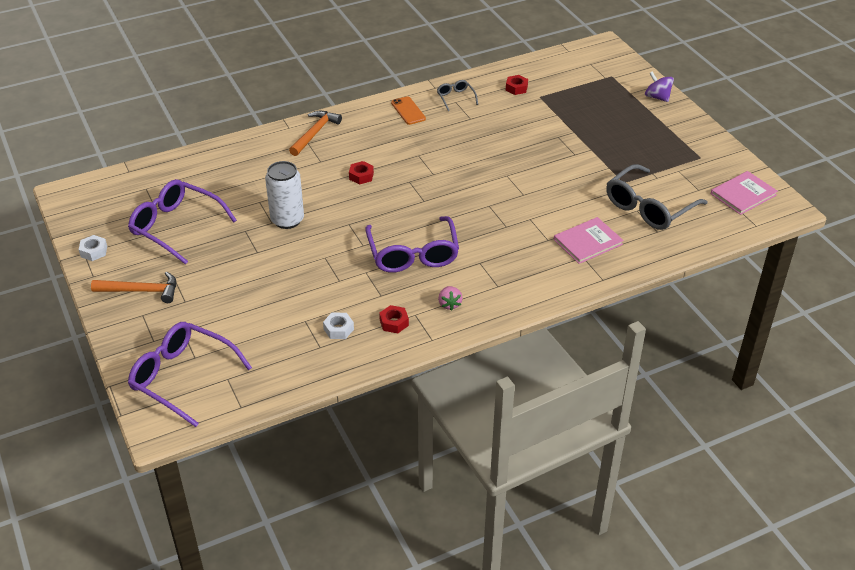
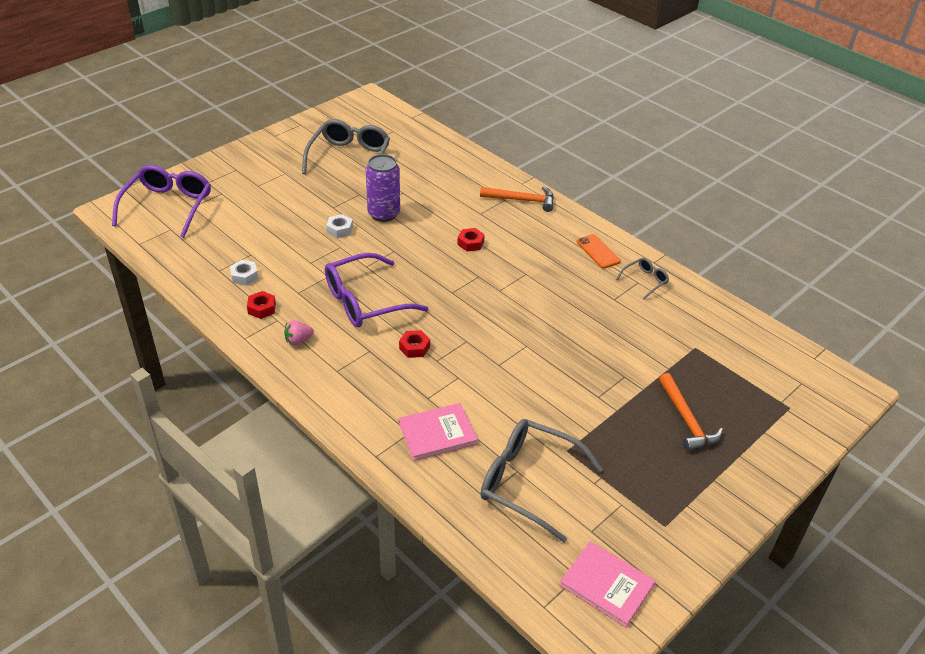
camera: 70 degrees right, 0 degrees up
(94, 251) = (304, 128): white nut -> white nut (340, 229)
(142, 291) = (264, 162): orange hammer -> orange hammer (687, 420)
(176, 227) = (349, 158): purple glasses -> grey glasses
(287, 220) = (383, 213): white can -> purple can
(408, 111) = (598, 251): orange phone -> orange phone turned 75 degrees counterclockwise
(516, 88) = (698, 325): red nut -> red nut (414, 347)
(588, 242) = (437, 433): pink book -> pink book turned 60 degrees counterclockwise
(657, 97) = (774, 461): purple spinning top -> none

